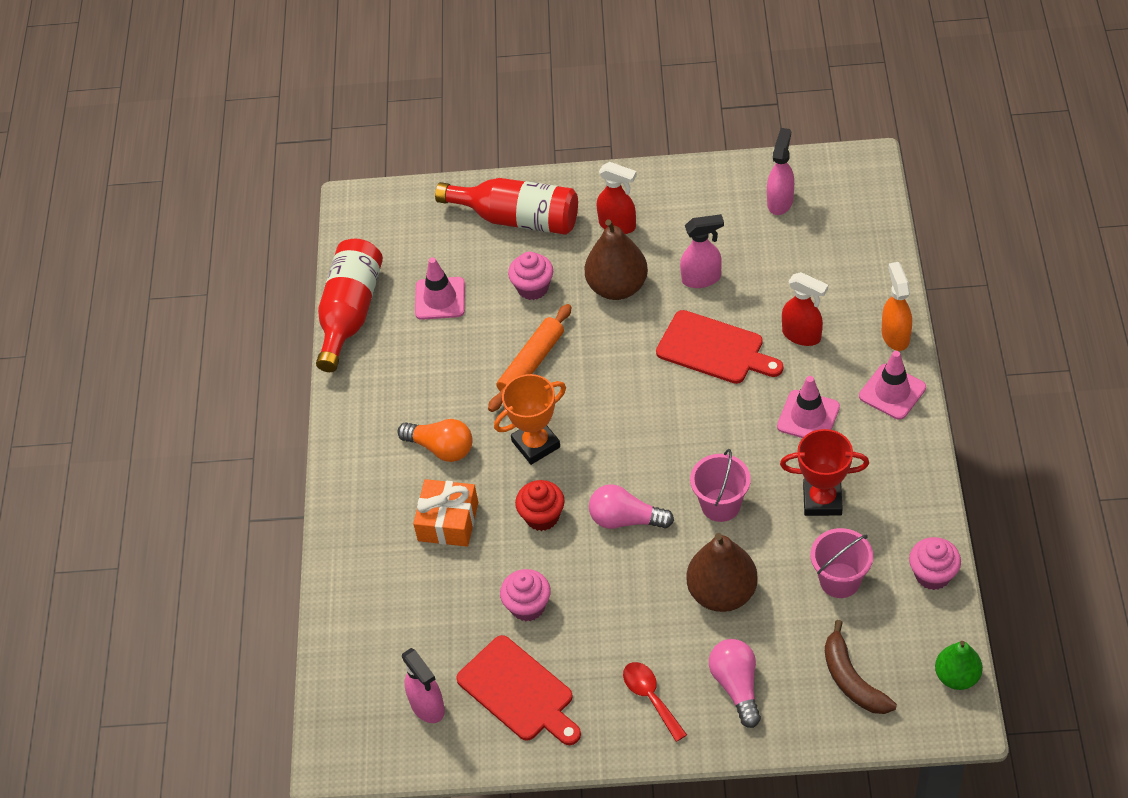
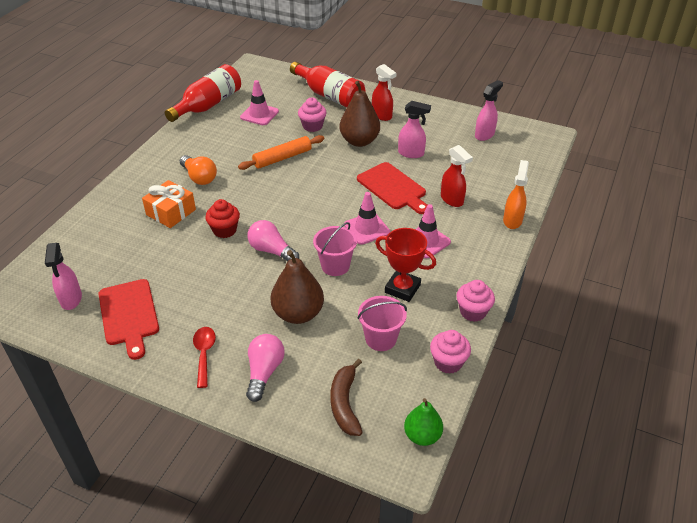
camera: 20 degrees right, 10 degrees down
(527, 606) = (176, 272): pink cupcake -> pink cupcake (473, 312)
(536, 444) = (252, 195): orange trophy -> none
(892, 392) = (490, 248): pink traffic cone -> pink traffic cone (367, 228)

